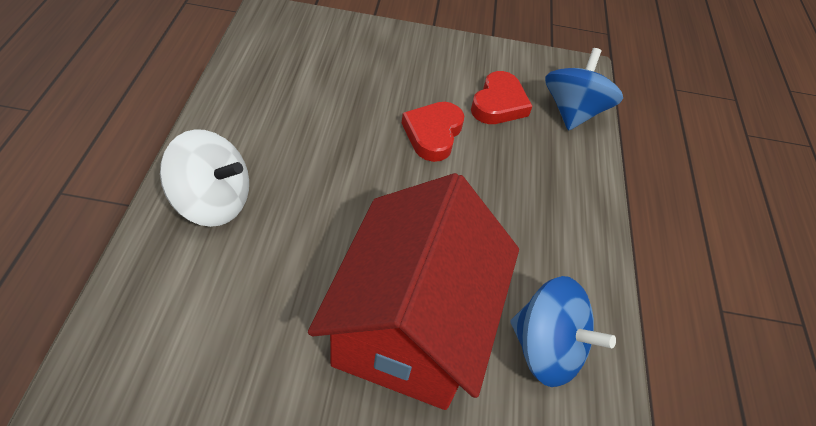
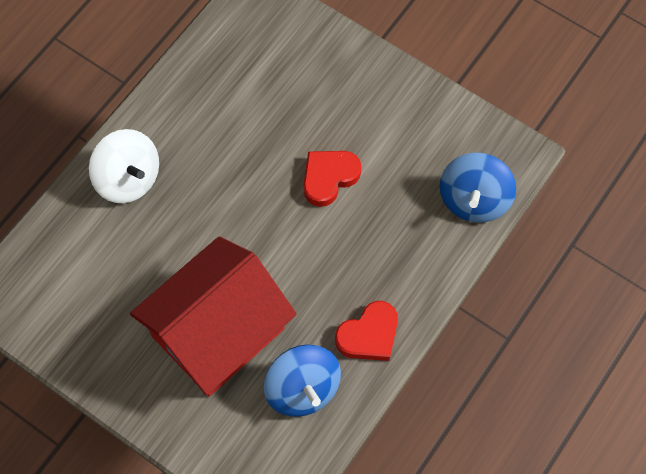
camera: 35 degrees right, 15 degrees up
(498, 104) = (408, 167): red heart -> red heart (369, 335)
(572, 111) = (474, 199): blue spinning top -> blue spinning top turned 150 degrees clockwise

